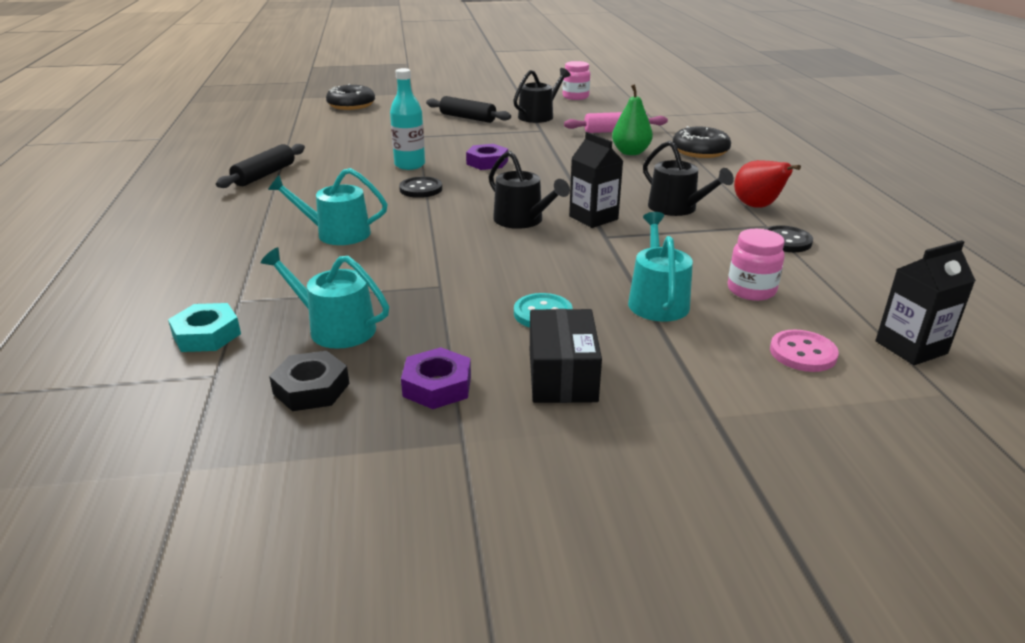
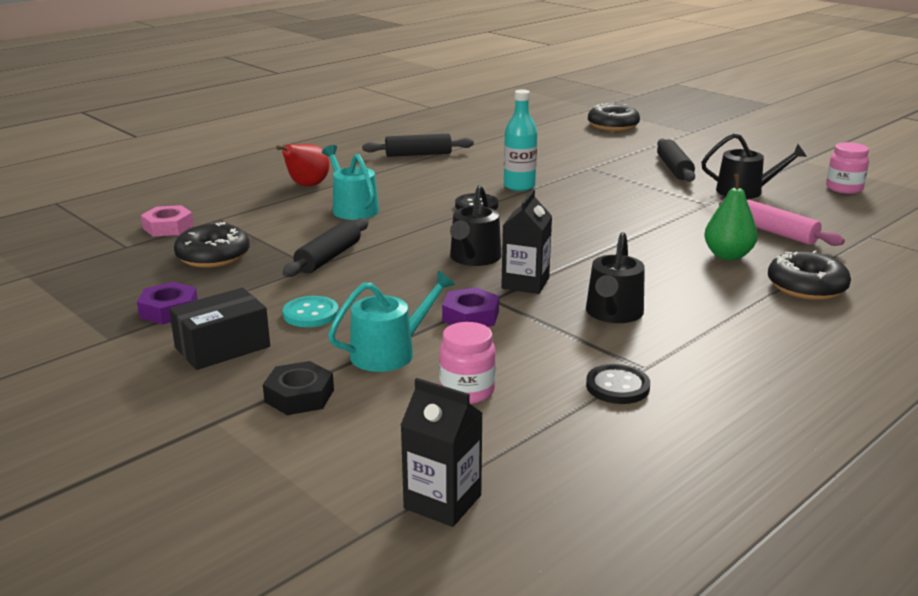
camera: 55 degrees right, 5 degrees down
(207, 335) = (168, 227): turquoise nut -> pink nut
(311, 388) = (133, 276): black nut -> black nut (299, 396)
(335, 328) = (213, 256): turquoise watering can -> black donut
(431, 273) = (328, 257): none -> black rolling pin
(487, 162) = (578, 208): purple nut -> purple nut (470, 316)
(757, 207) = (691, 352): red pear -> red pear (307, 186)
(802, 353) = (365, 442): pink button -> none

